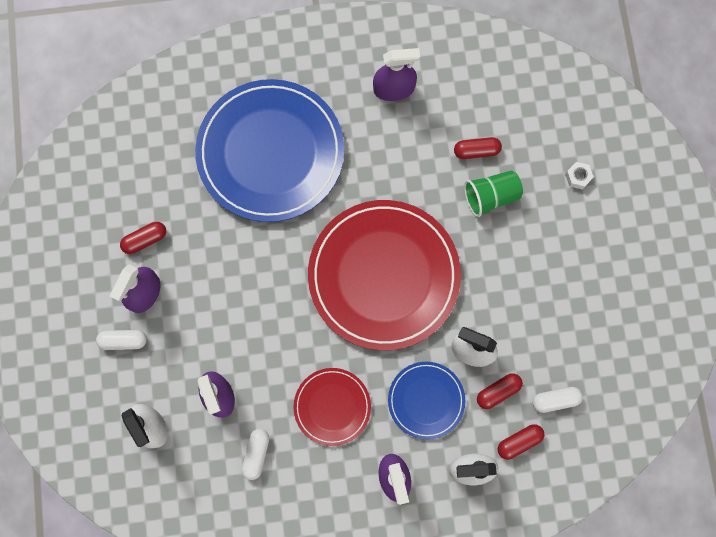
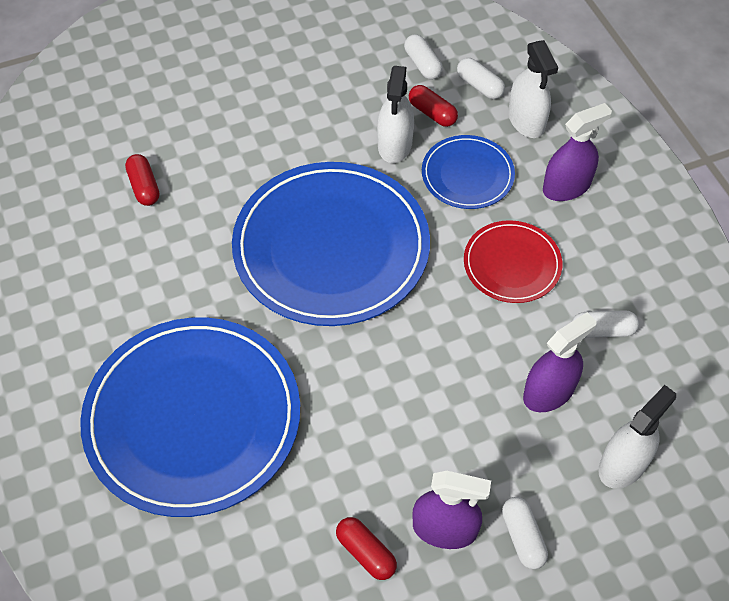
camera: 105 degrees left, 20 degrees down
(384, 276) = (331, 247): red plate -> blue plate
(394, 89) = (72, 291): purple spray bottle -> none
(490, 196) = (200, 162): green cup -> none
(519, 442) = (479, 86): red capsule -> white capsule
(578, 177) = (158, 88): white nut -> none

